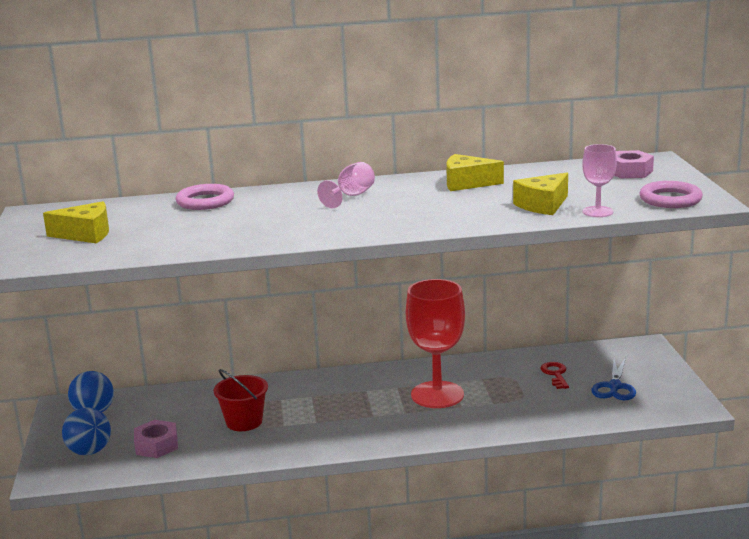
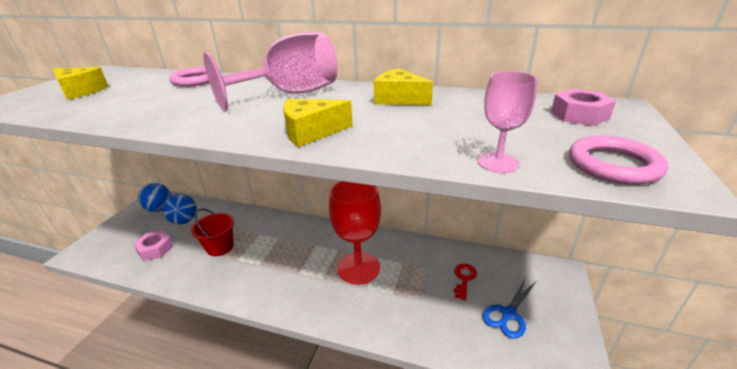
camera: 25 degrees right, 10 degrees up
(89, 451) = (121, 240): blue ball -> blue ball (184, 221)
(351, 196) = (291, 94): pink goblet -> pink goblet, size x1.98
(543, 205) = (442, 138): yellow cheese -> yellow cheese (311, 132)

